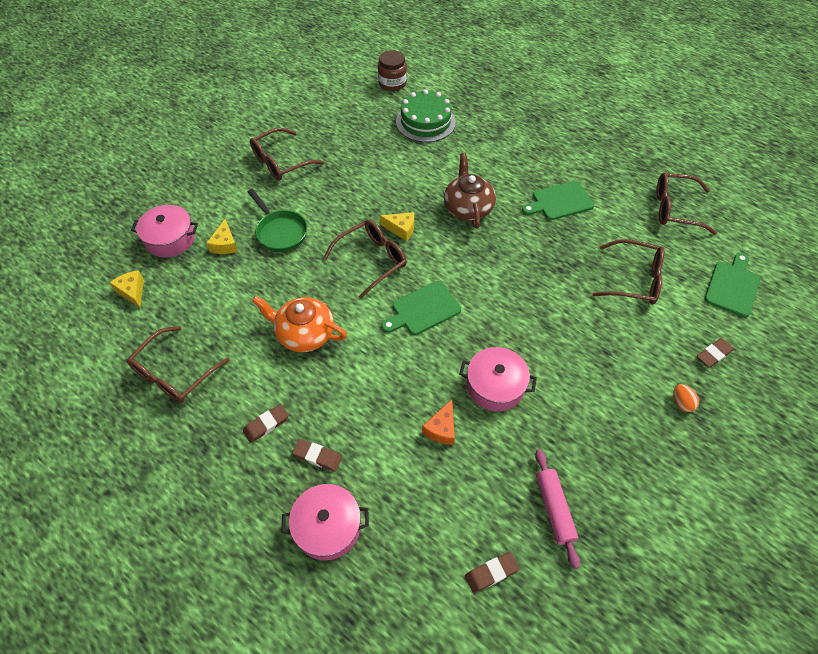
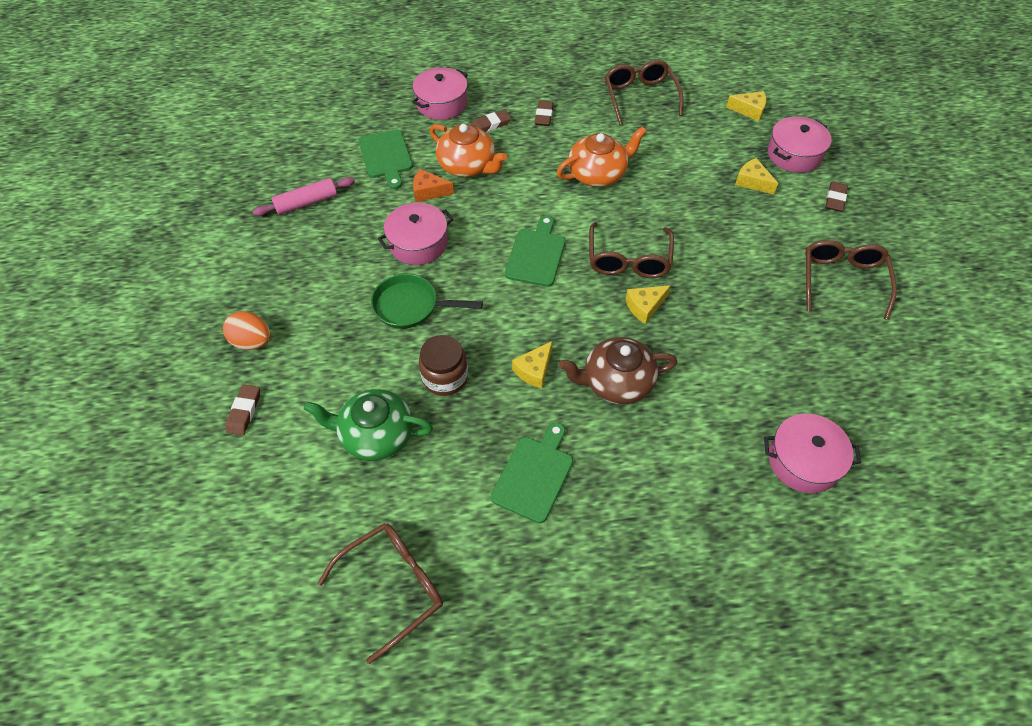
camera: 135 degrees right, 0 degrees up
(280, 232) = (732, 223): green pan -> green pan (411, 306)
(385, 427) = (468, 166): none -> orange teapot
(392, 83) = (925, 490): brown jar -> brown jar (445, 377)
(425, 122) = (803, 461): green cake -> pink pot
(441, 428) = (429, 191): orange cheese -> orange cheese turned 60 degrees counterclockwise
(468, 207) = (616, 382): brown teapot -> brown teapot turned 135 degrees clockwise
(491, 573) = (321, 148): brown eraser -> brown eraser (835, 199)
(506, 245) = (534, 370): none -> yellow cheese
(554, 509) = (306, 203): pink rolling pin -> pink rolling pin turned 60 degrees counterclockwise
(633, 279) = (375, 435): brown glasses -> green teapot
(681, 403) = (252, 341): orange egg -> orange egg, size x1.56
(732, 286) = (261, 515): green cutting board -> green cutting board (386, 156)

